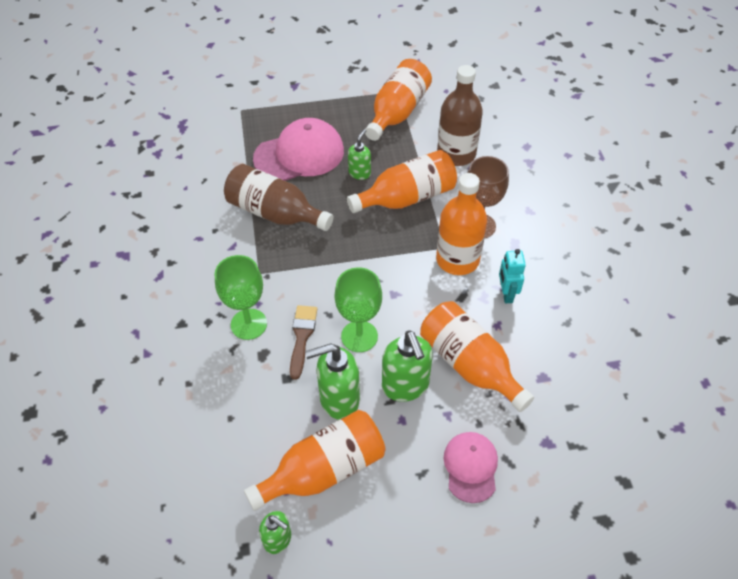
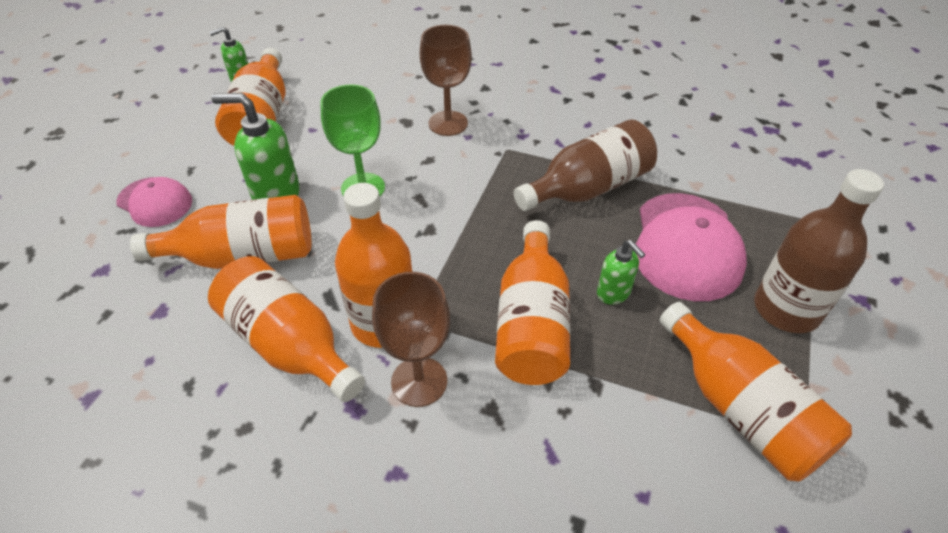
camera: 120 degrees right, 5 degrees down
(249, 324) = (448, 123): green goblet -> brown goblet
(302, 337) = (401, 150): brown brush -> none
(339, 400) = (312, 149): green soap dispenser -> none
(456, 154) = (589, 441): brown bottle -> brown bottle (786, 309)
(506, 294) = (289, 344): turquoise robot -> orange bottle

